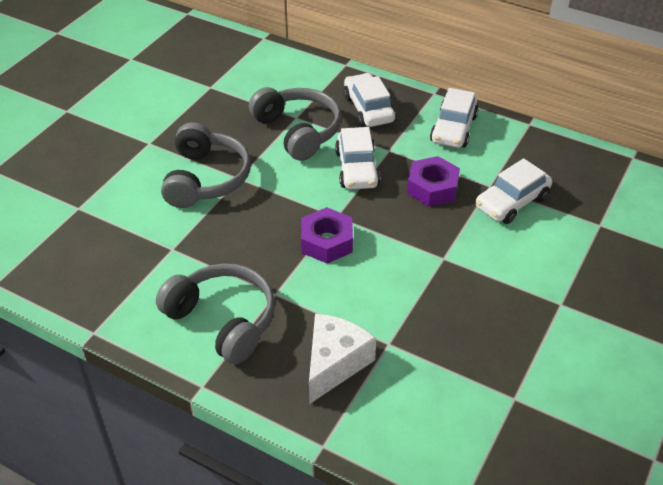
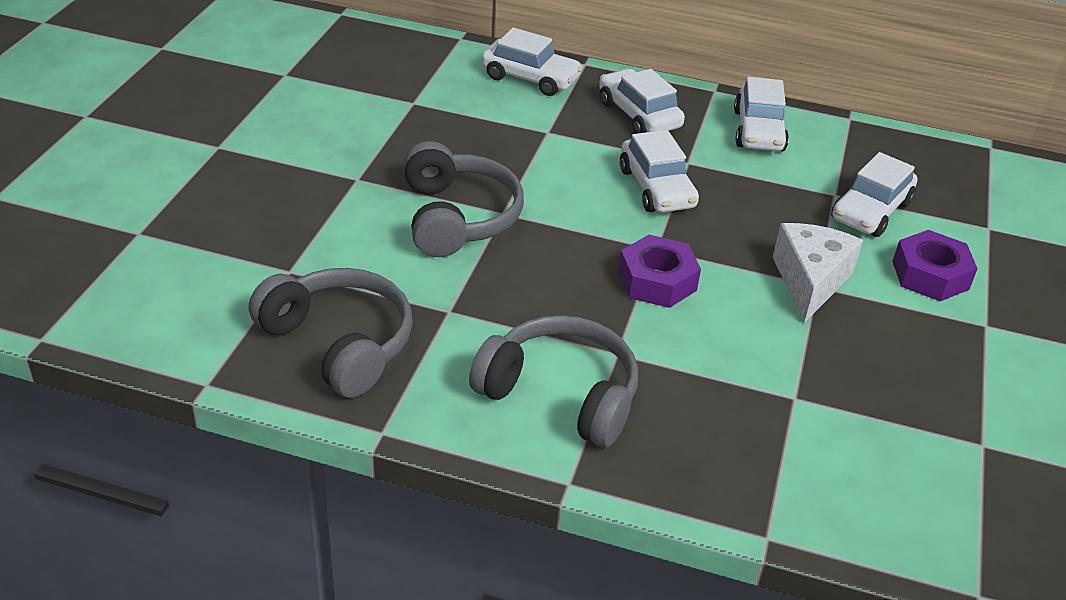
camera: 15 degrees left, 5 degrees down
(298, 131) = (558, 149): grey headphones -> grey headphones (339, 343)
(301, 73) = (530, 78): none -> white car
(334, 363) = (735, 431): white cheese -> white cheese (809, 281)
(432, 188) = (764, 203): purple nut -> purple nut (930, 275)

